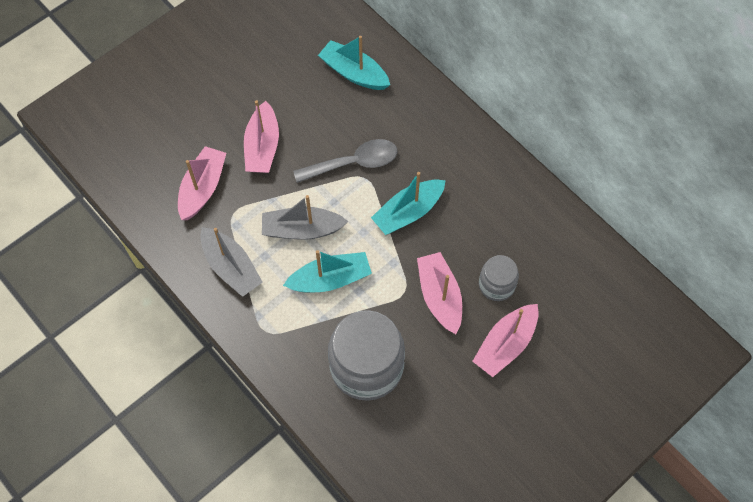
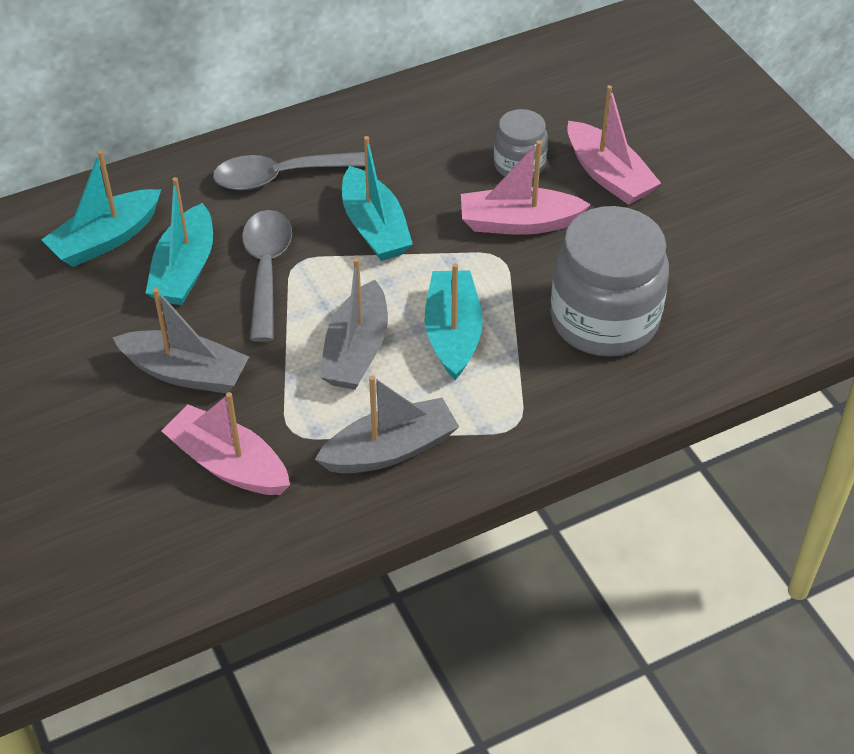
camera: 75 degrees left, 15 degrees down
(262, 146) = (185, 372): pink boat -> grey boat
(341, 120) = (185, 269): none -> turquoise boat
(437, 147) = (281, 177): none -> grey spoon

